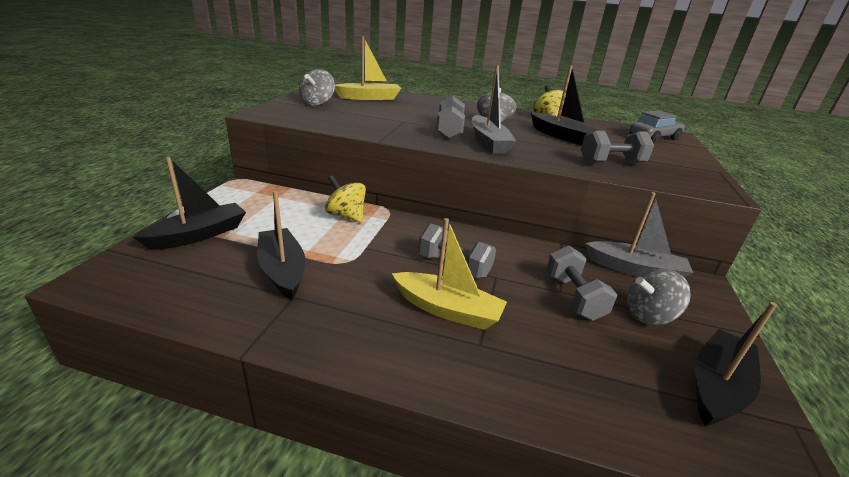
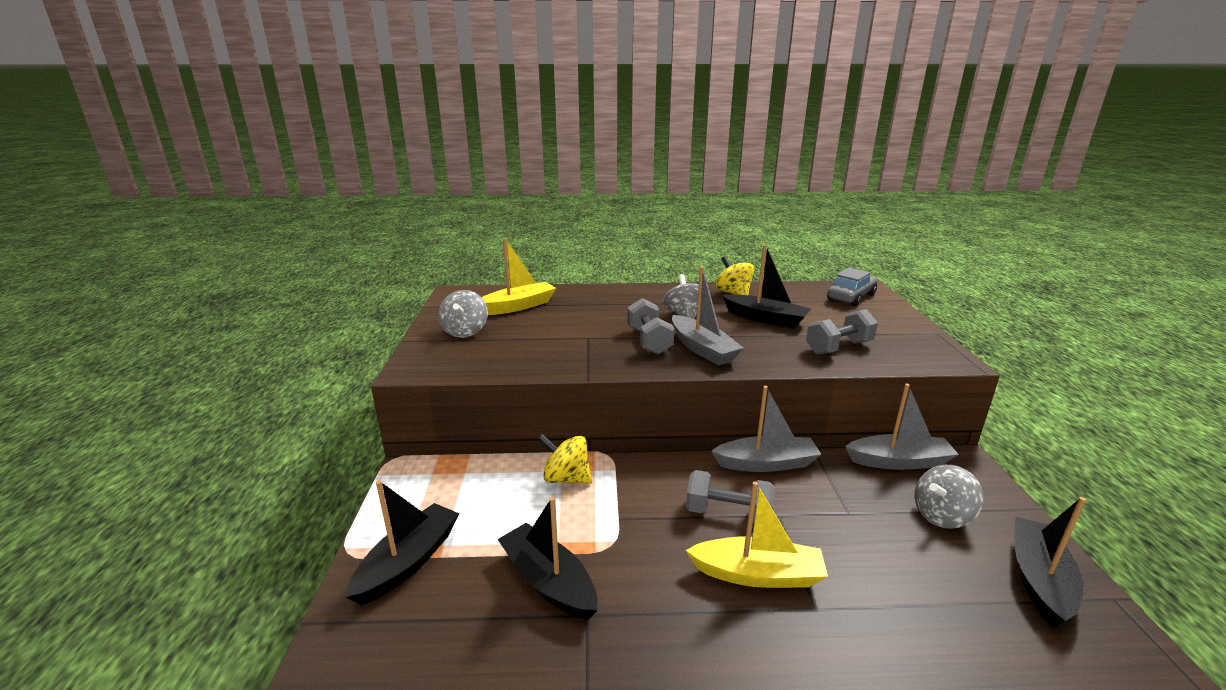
camera: 15 degrees left, 5 degrees down
(512, 243) = (766, 463): none -> grey boat
(573, 297) = (864, 516): grey dumbbell -> none

